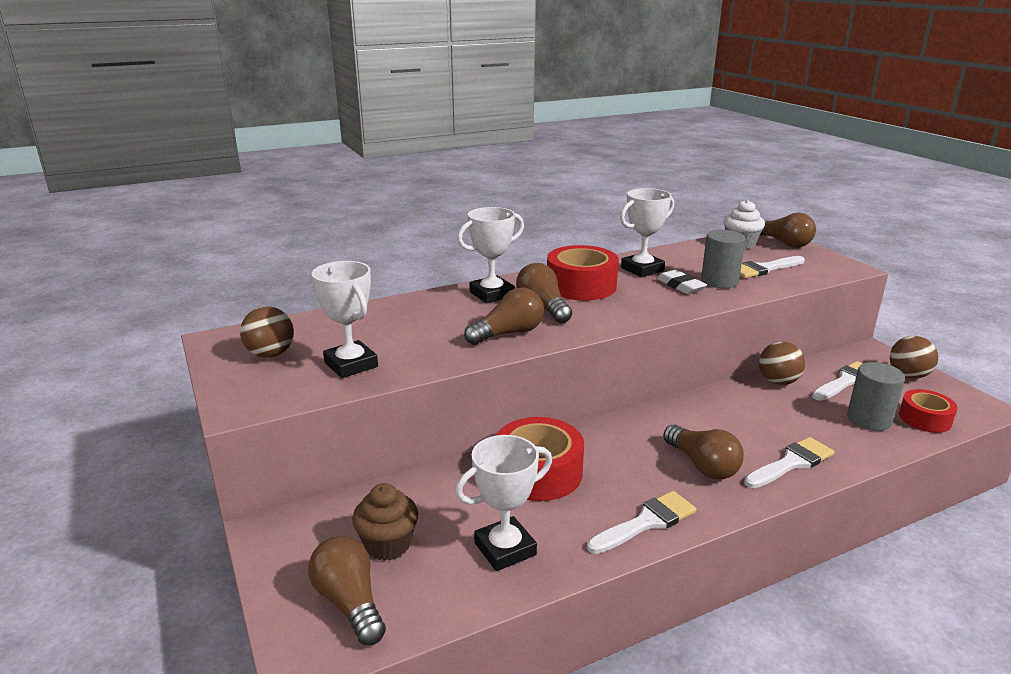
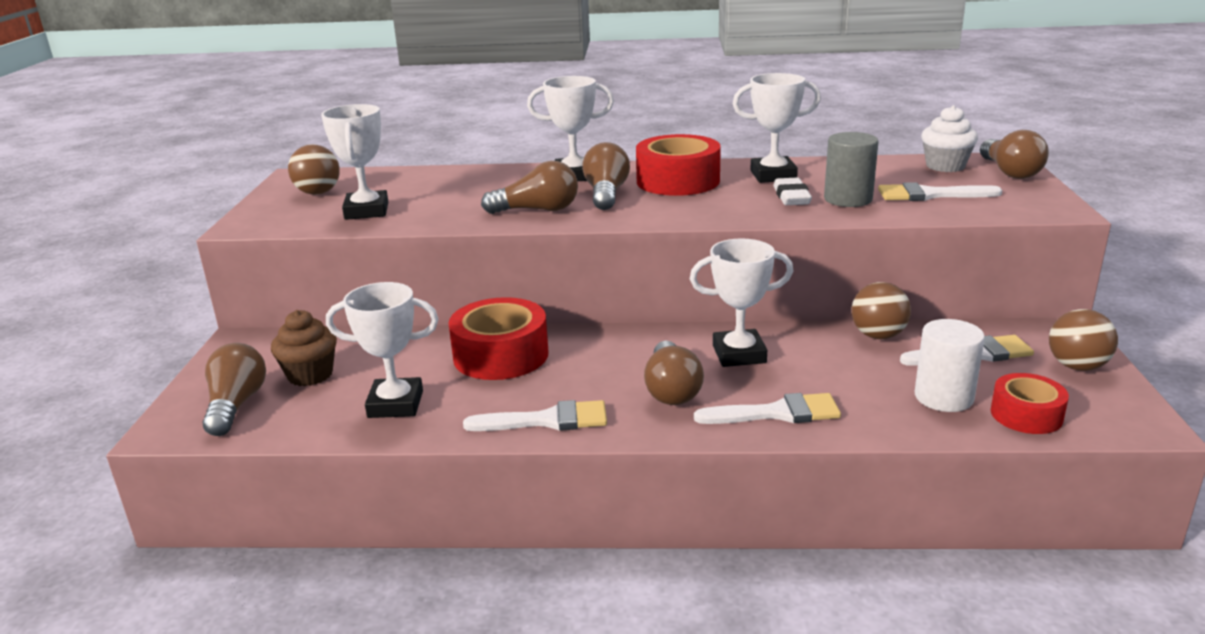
camera: 30 degrees right, 0 degrees up
(711, 421) = (739, 354): none -> white trophy
(869, 419) = (943, 397): grey cylinder -> white cylinder

